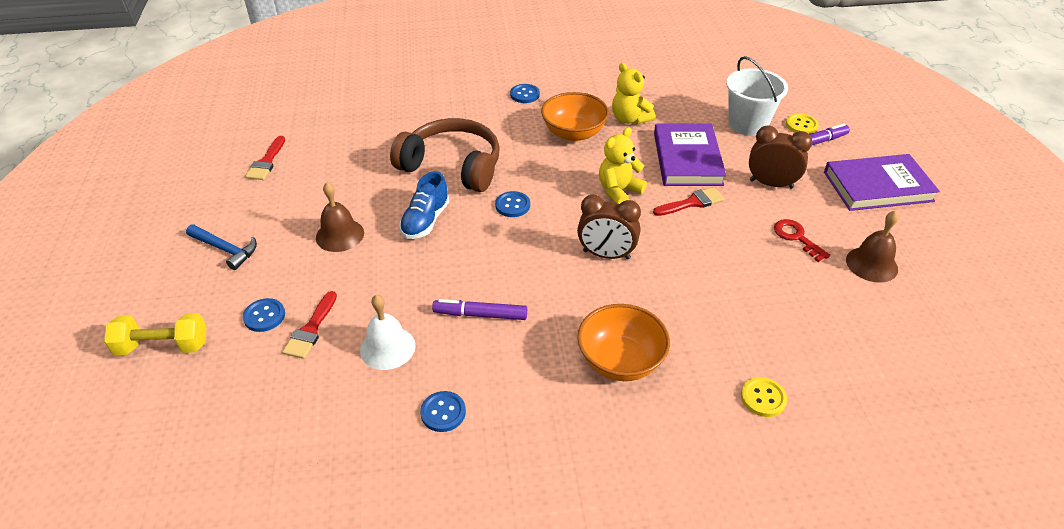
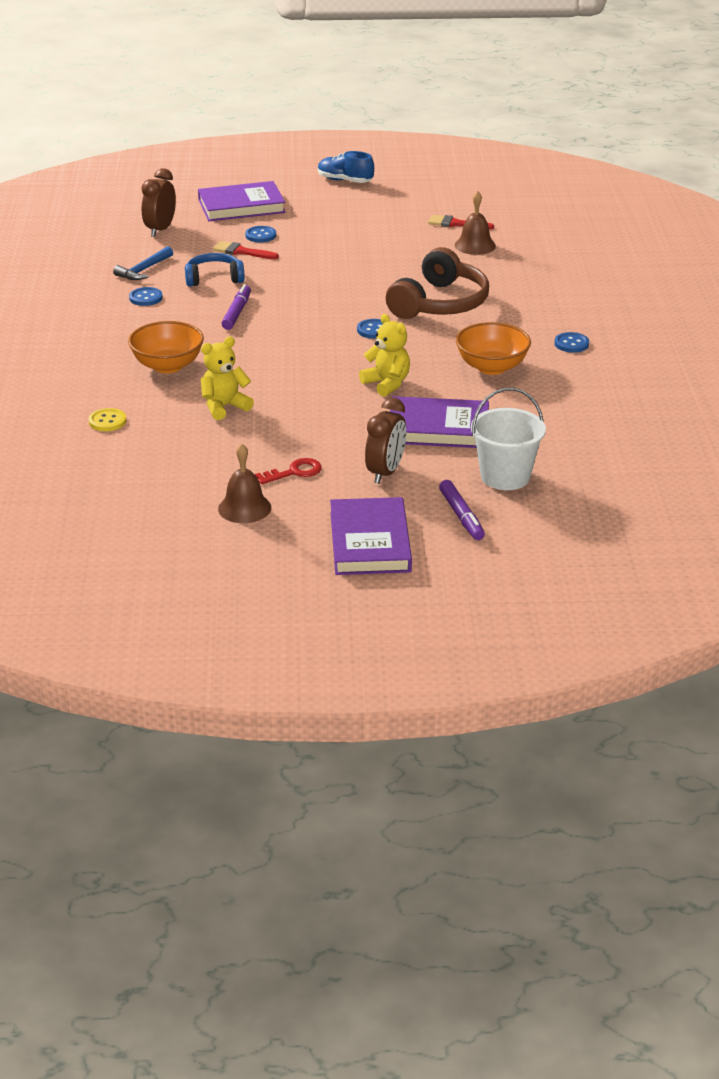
camera: 95 degrees right, 10 degrees down
(163, 346) = (241, 206): yellow dumbbell -> purple book
(225, 249) = (339, 217): blue hammer -> blue hammer (144, 270)
(340, 235) = (347, 257): brown bell -> brown bell (475, 245)
(387, 347) = (214, 278): white bell -> blue headphones
(425, 221) = (359, 291): blue shoe -> blue shoe (345, 181)
(606, 255) = (294, 370): brown clock -> brown clock (160, 230)
(629, 119) = (519, 402): yellow teddy bear -> yellow teddy bear (224, 407)
(692, 203) = (361, 421): red brush -> none
(801, 125) = (500, 514): yellow button -> none

